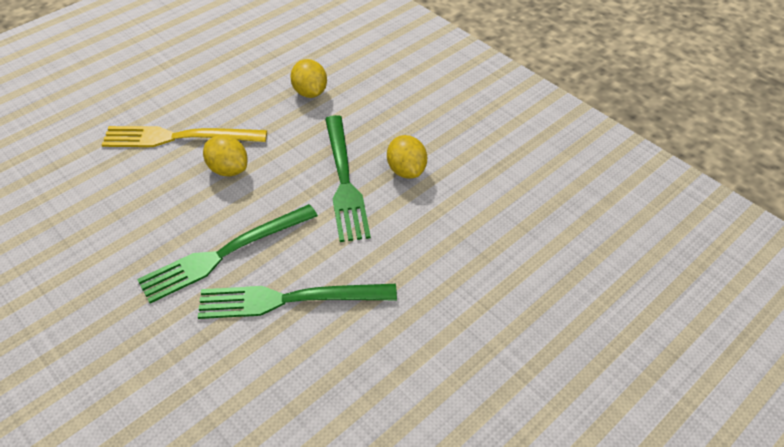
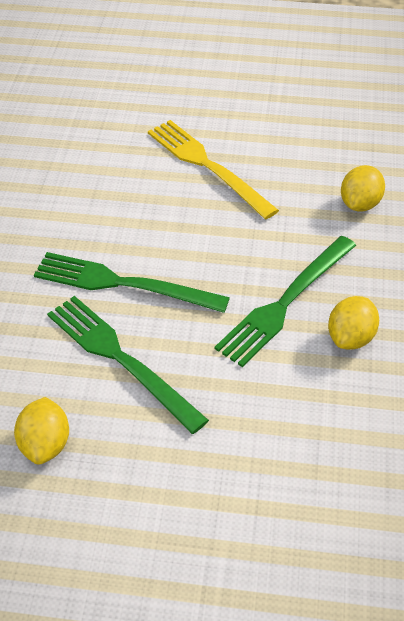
camera: 50 degrees right, 0 degrees up
(228, 169) = (209, 220): yellow lemon -> yellow lemon (45, 444)

